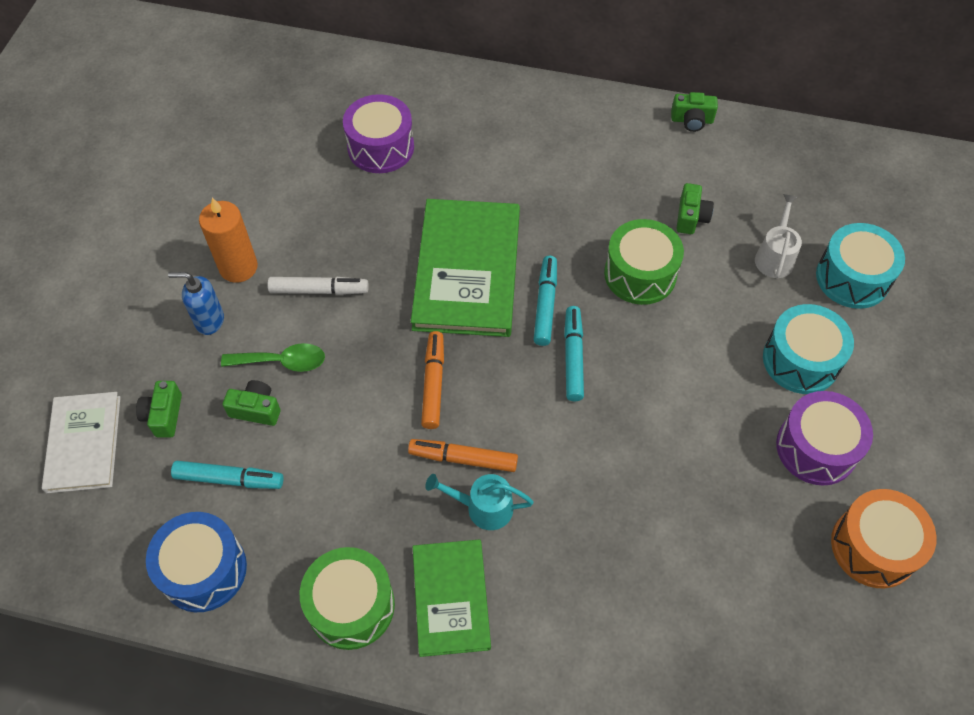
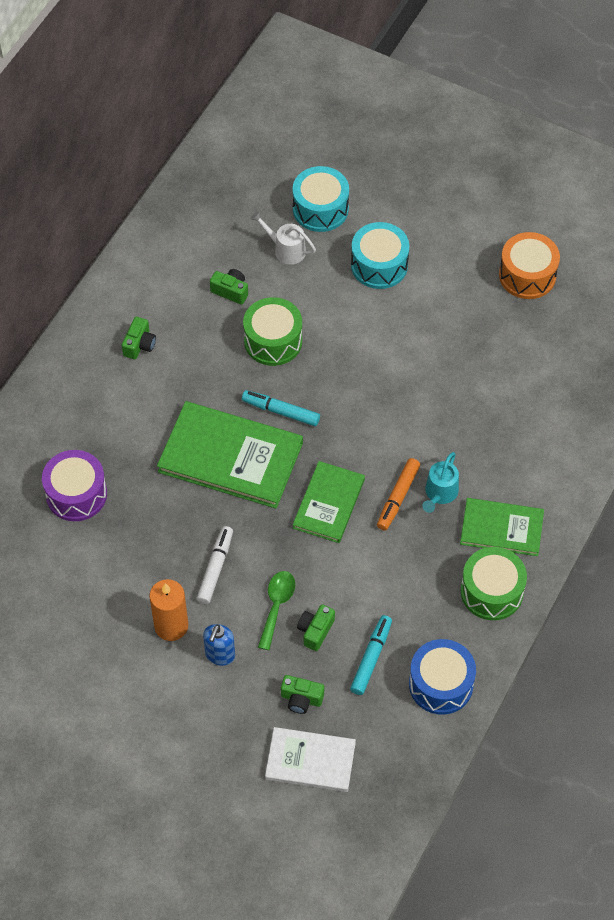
camera: 75 degrees left, 0 degrees up
(433, 383) = (328, 503): orange marker -> green book
(573, 357) = (333, 405): turquoise marker -> none
(692, 120) = (132, 259): green camera -> green camera (139, 345)
(816, 448) = (449, 281): purple drum -> none

